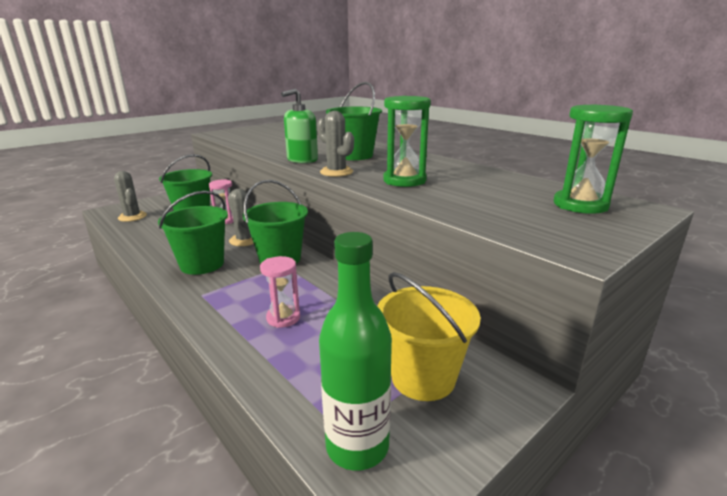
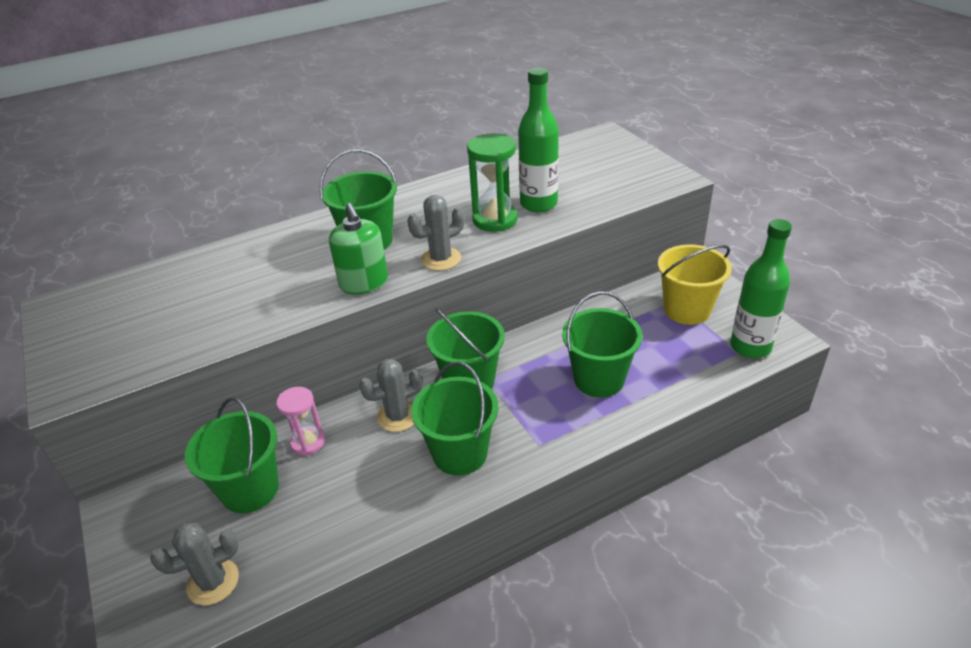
camera: 75 degrees left, 15 degrees up
(283, 318) = (599, 379): pink hourglass -> green bucket
(444, 191) = (538, 204): none -> green bottle
(580, 205) = (592, 154): green hourglass -> none

